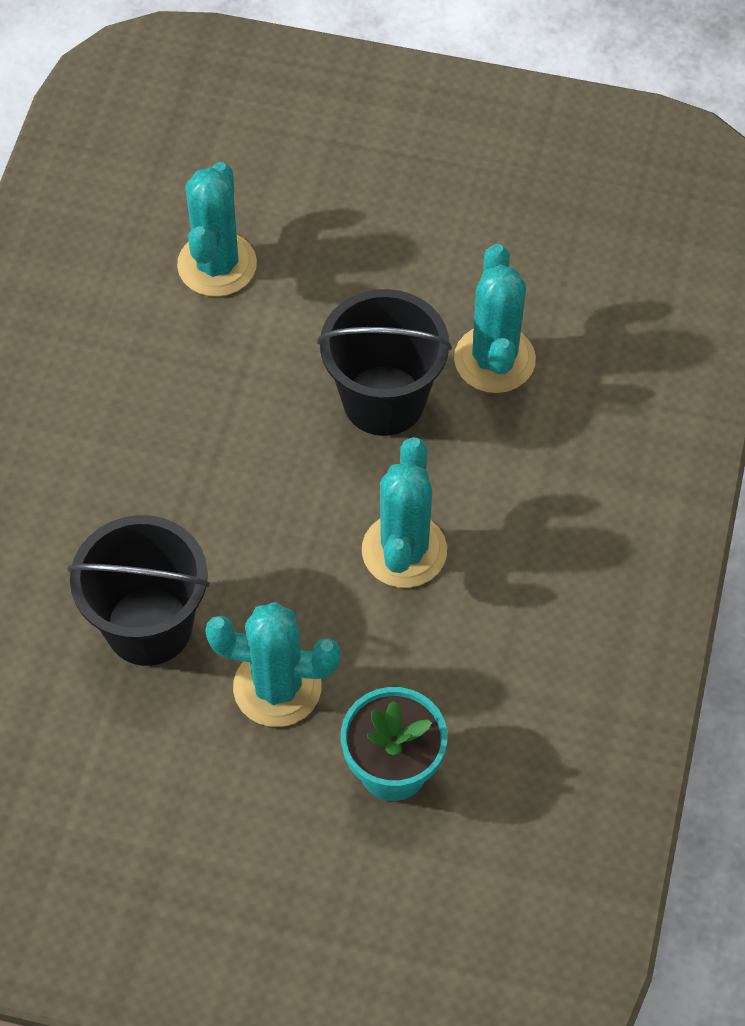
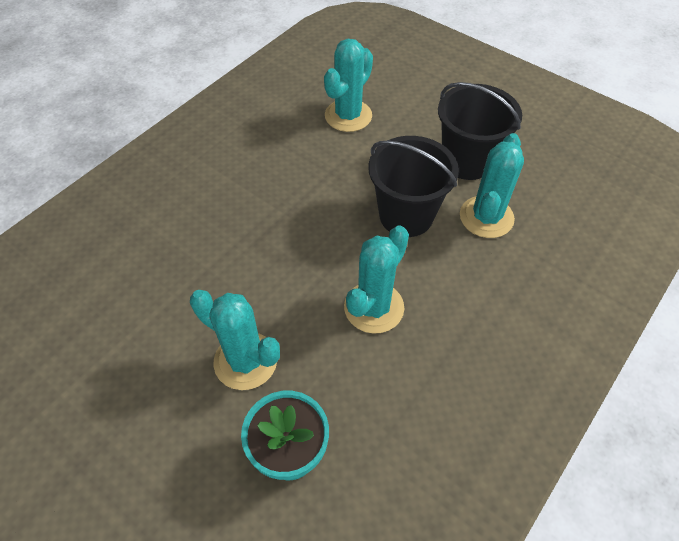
camera: 25 degrees right, 5 degrees down
(149, 626) = (192, 289): black bucket -> black bucket (467, 161)

